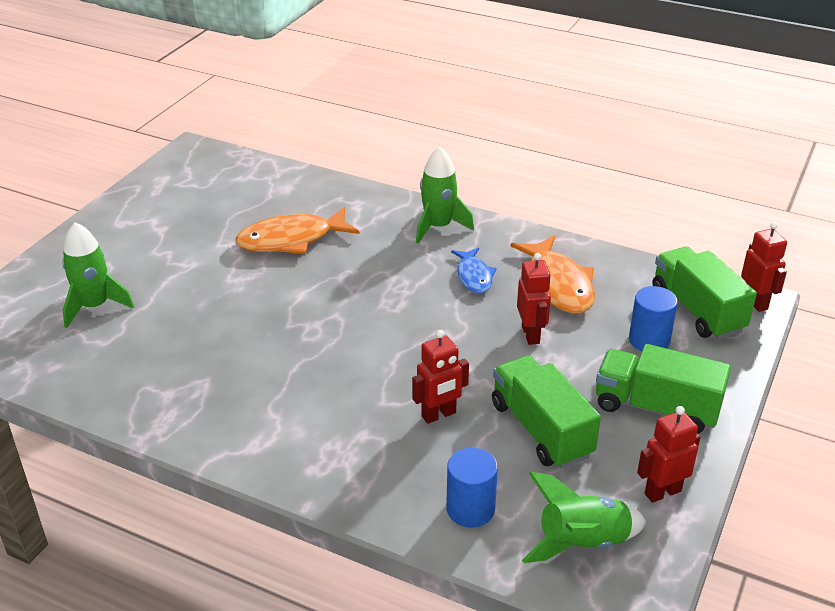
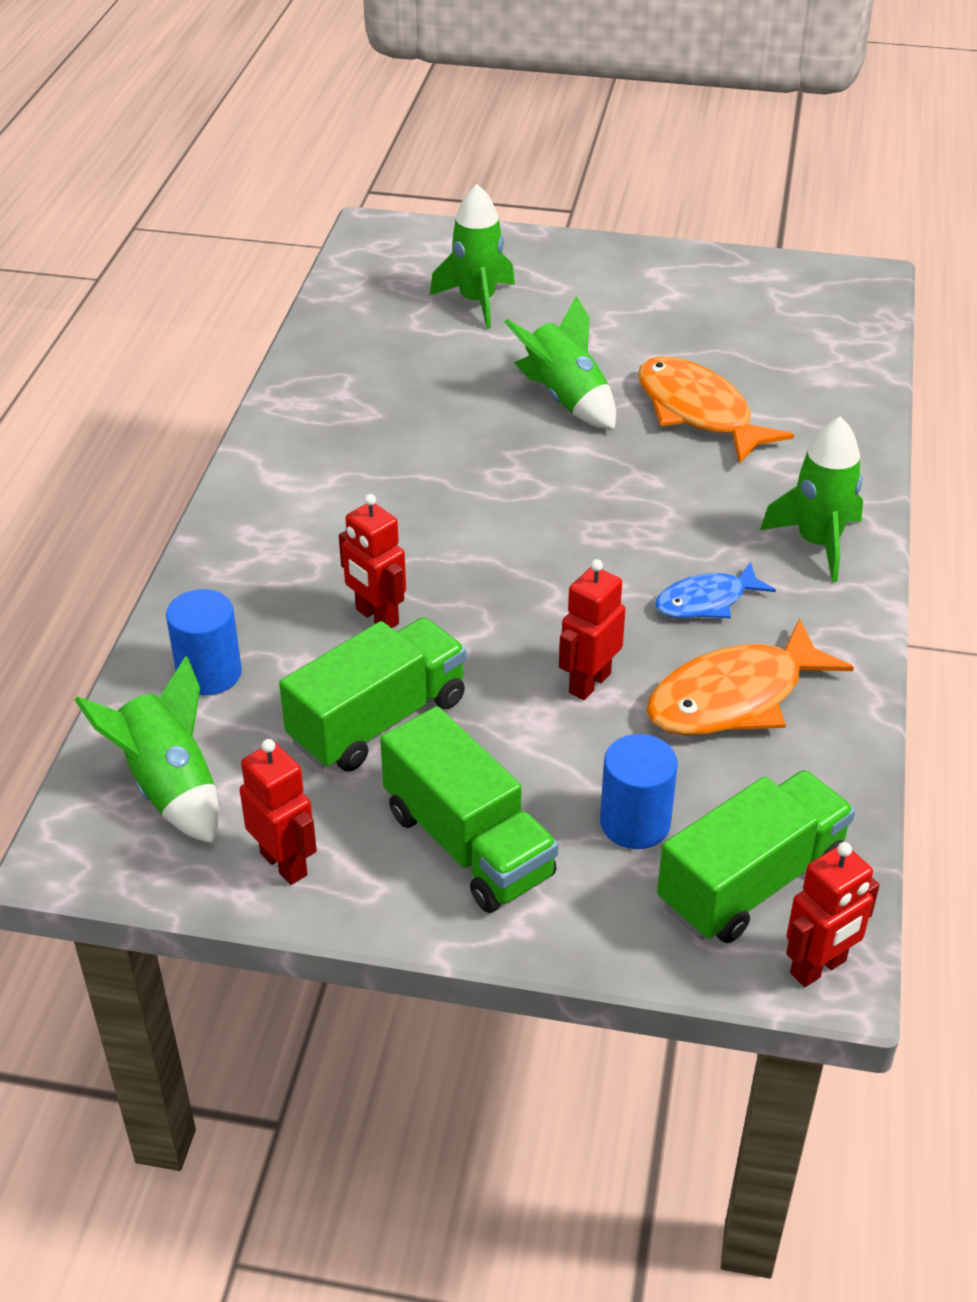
camera: 75 degrees right, 5 degrees up
(243, 289) = (565, 399): none -> green rocket
(531, 334) = (589, 683): red robot -> red robot turned 150 degrees clockwise
(656, 408) = (468, 844): green truck -> green truck turned 135 degrees clockwise

